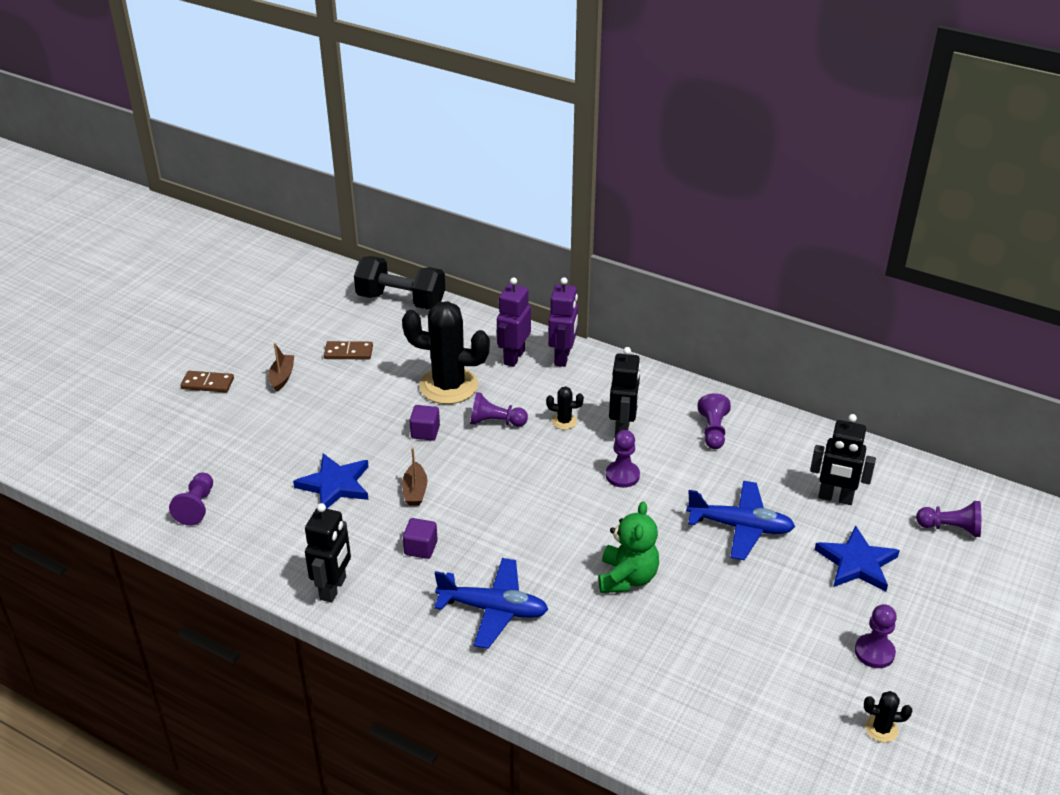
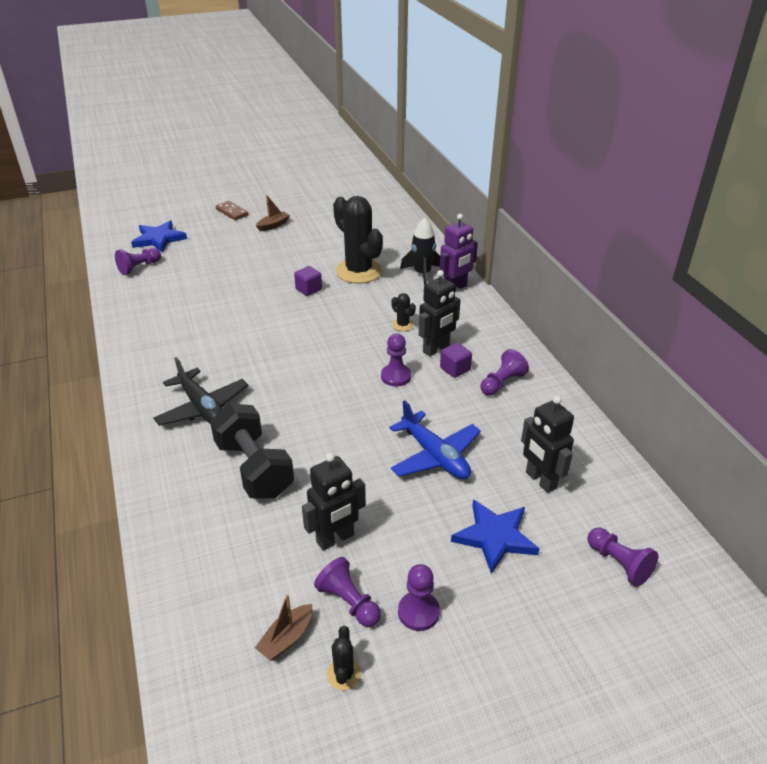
camera: 40 degrees right, 0 degrees up
(333, 588) = (139, 344): black robot -> black robot (335, 539)
(335, 485) = (219, 292): blue star -> blue star (159, 239)
(348, 352) = (327, 229): brown domino -> none
(401, 300) = (396, 215): black dumbbell -> black dumbbell (254, 468)
(415, 491) = (256, 317): brown boat -> brown boat (286, 638)
(421, 548) = (214, 350): purple cube -> purple cube (455, 369)
(493, 609) = (202, 408): blue plane -> black plane
(495, 422) = (358, 304): purple pawn -> purple pawn (349, 602)
(513, 357) = (422, 274): purple robot -> black rocket
(627, 578) = (309, 440): green teddy bear -> none
(881, 729) = (344, 674): black cactus -> black cactus turned 45 degrees clockwise

